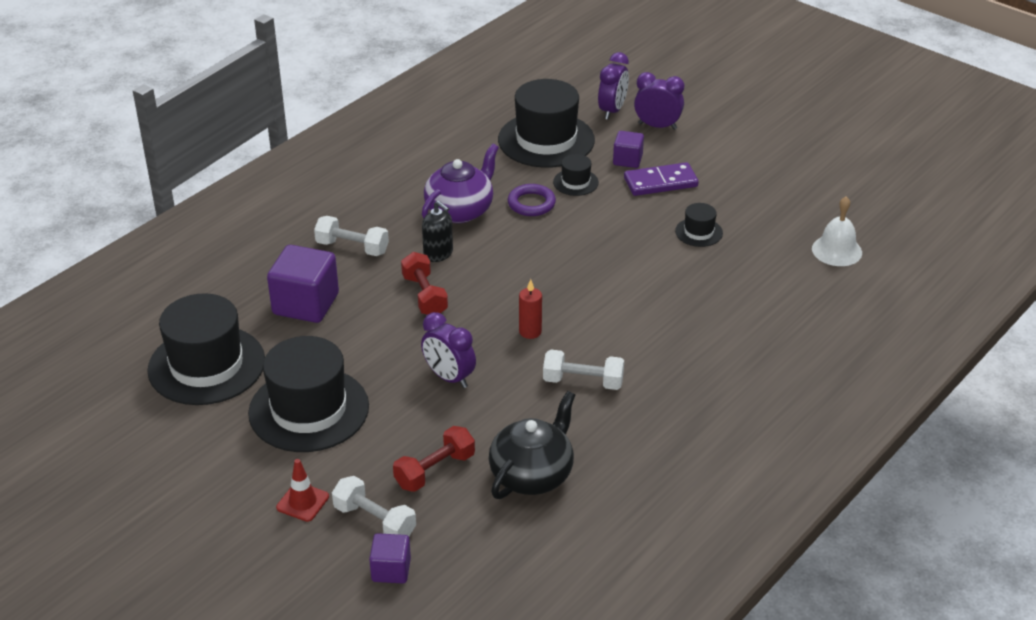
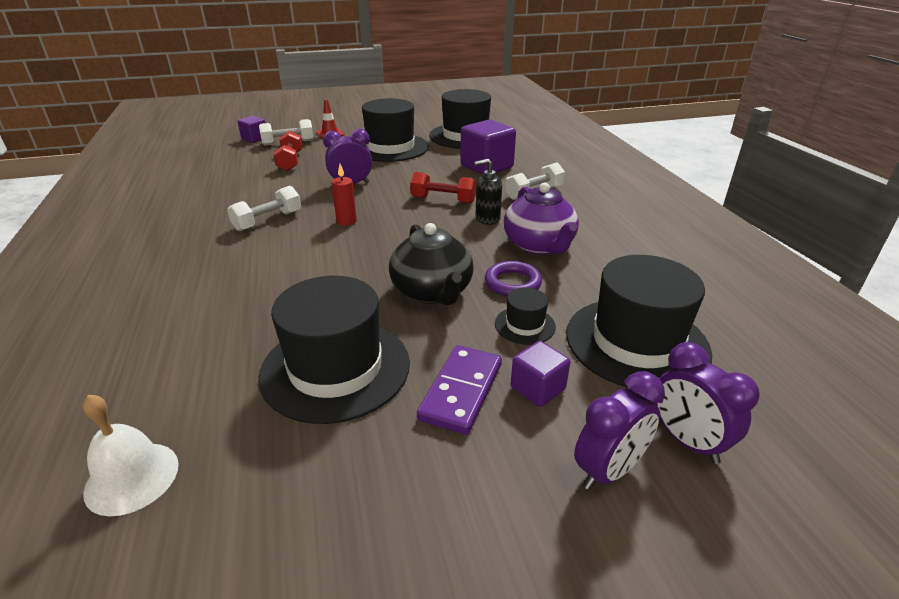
camera: 125 degrees right, 5 degrees down
(532, 475) = (235, 181): black teapot -> black teapot (432, 292)
(699, 232) = (335, 368): black hat -> black hat, size x2.21

